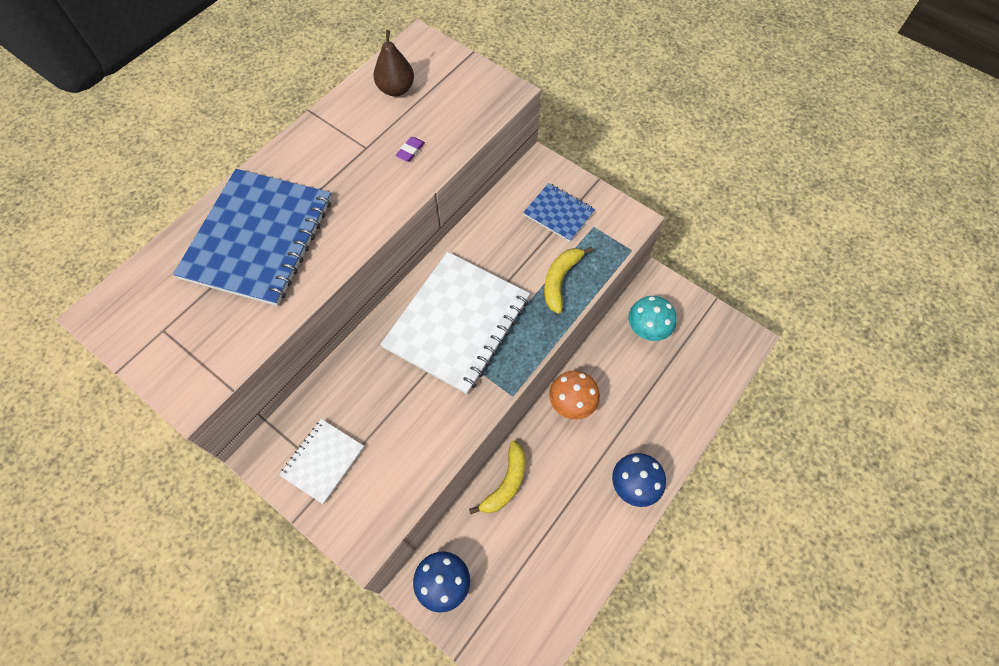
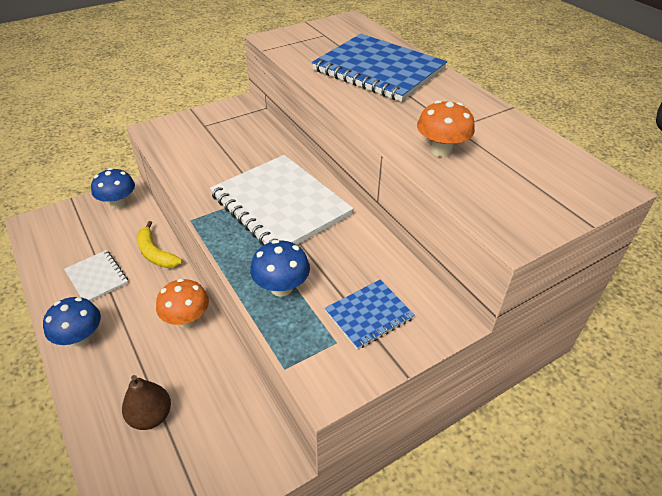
camera: 110 degrees right, 20 degrees down
(323, 461) = (218, 123): white notebook -> white notebook (97, 277)
(396, 89) = (532, 157): brown pear -> brown pear (151, 416)
(410, 151) = (441, 150): purple eraser -> orange mushroom
(560, 280) = (281, 287): yellow banana -> blue mushroom
(647, 329) = (219, 422): turquoise mushroom -> none

